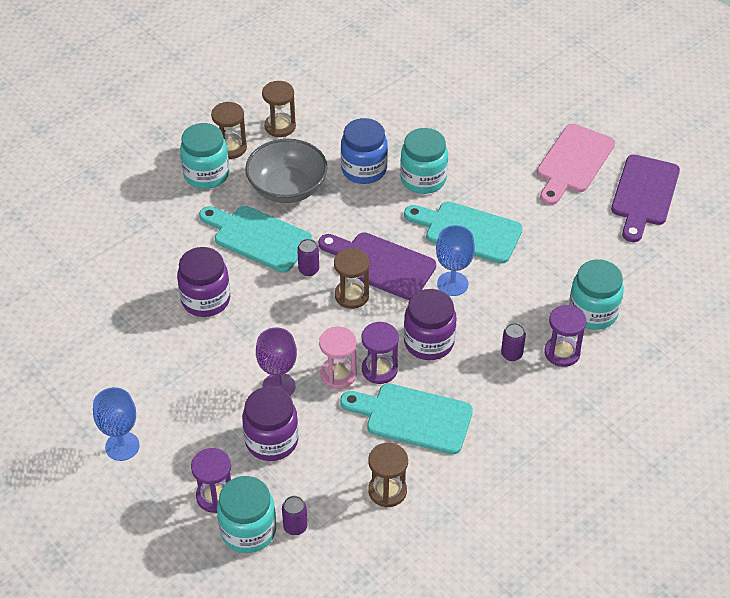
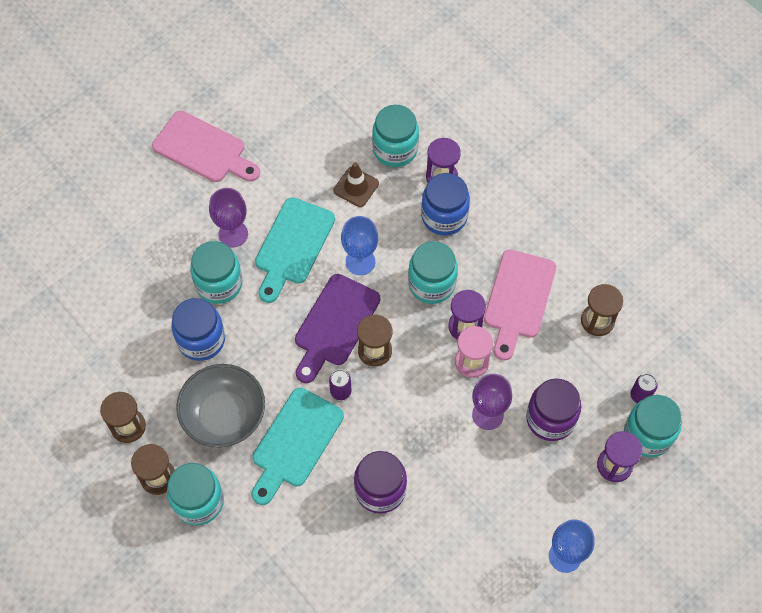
camera: 90 degrees left, 15 degrees up
(413, 418) = (518, 299): turquoise cutting board -> pink cutting board
(429, 342) = (431, 284): purple jar -> turquoise jar
(478, 187) = (233, 234): none -> purple goblet
(511, 354) = (444, 217): purple can -> blue jar
(541, 280) = (356, 187): none -> brown traffic cone
(644, 194) = (250, 95): purple cutting board -> none

